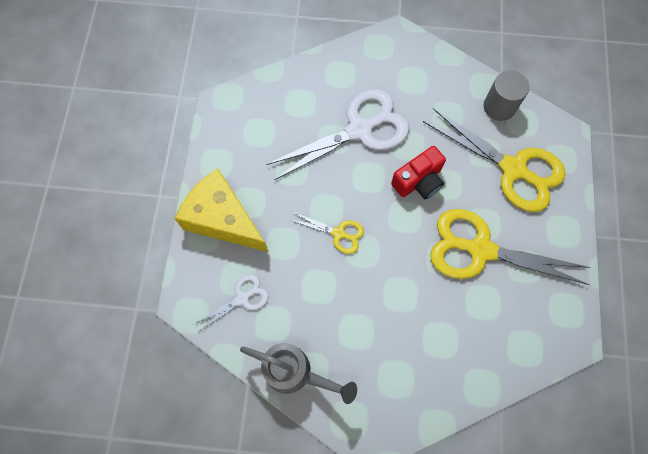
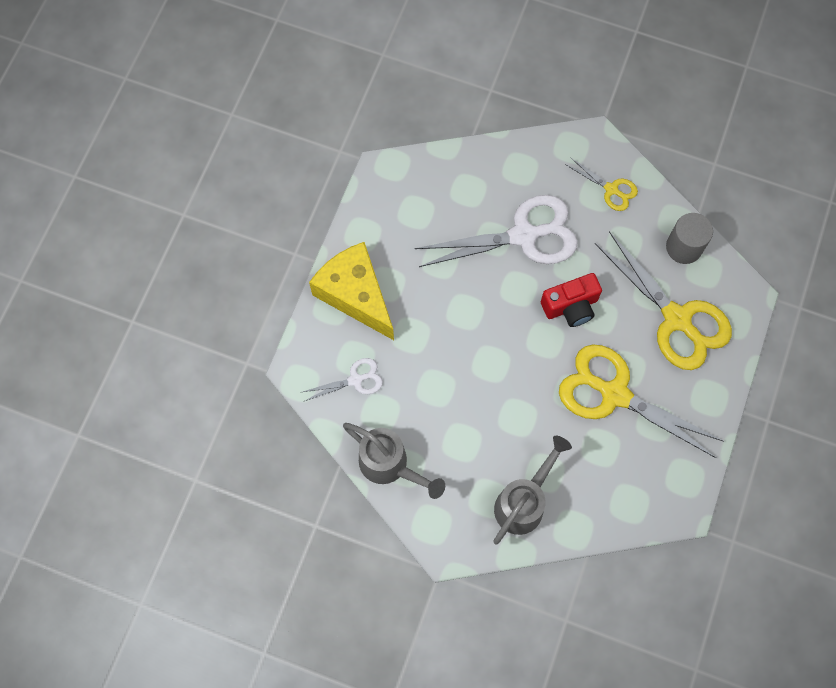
camera: 15 degrees right, 0 degrees up
(338, 233) = (471, 340): yellow scissors -> yellow scissors (611, 189)
(429, 373) = (524, 502): none -> grey watering can

